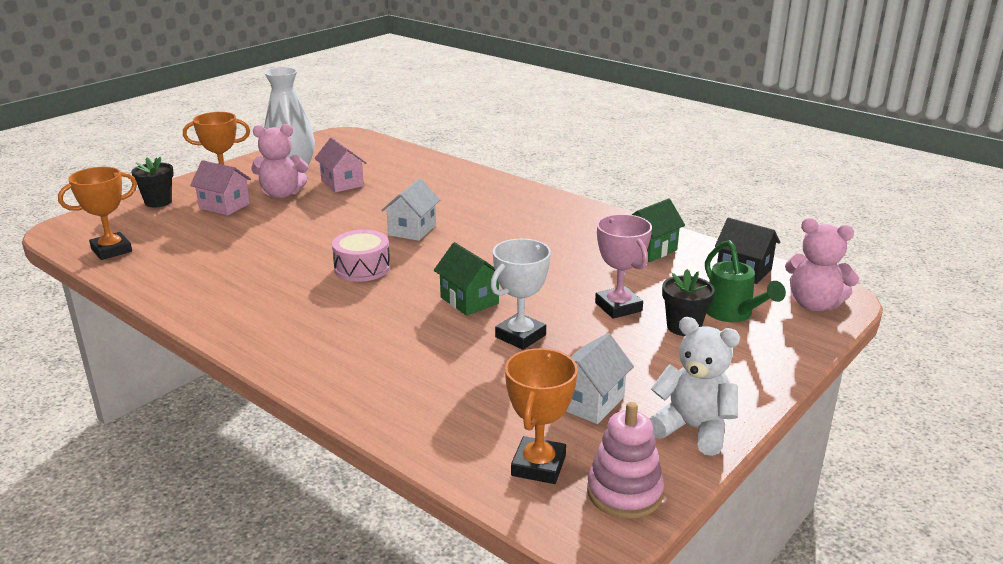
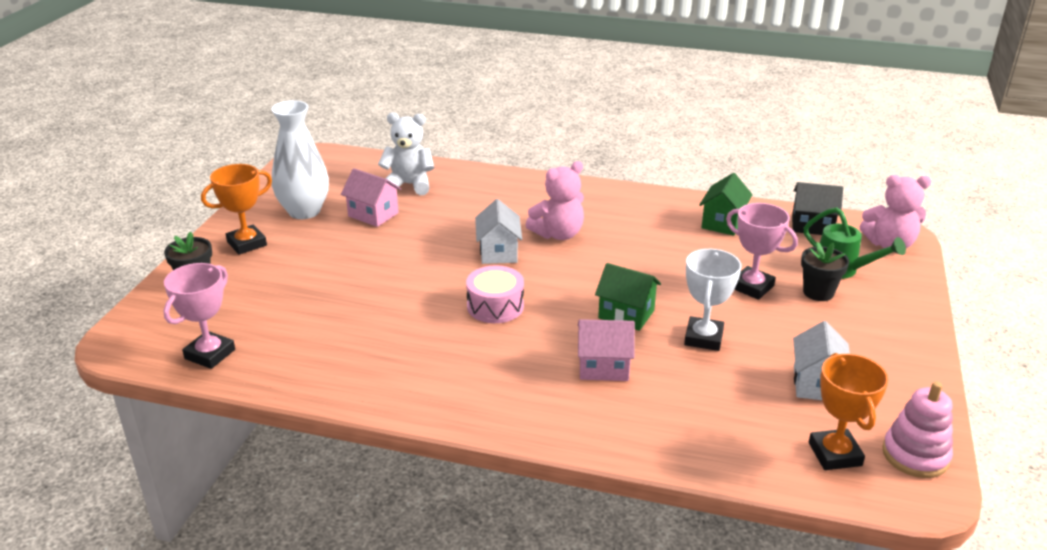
camera: 25 degrees left, 5 degrees up
(111, 250) = (210, 354): orange trophy -> pink trophy
(224, 206) = (276, 270): pink house -> pink house (603, 367)
(282, 194) = (323, 241): pink teddy bear -> pink teddy bear (558, 234)
(693, 429) = (909, 383): white teddy bear -> white teddy bear (409, 185)

